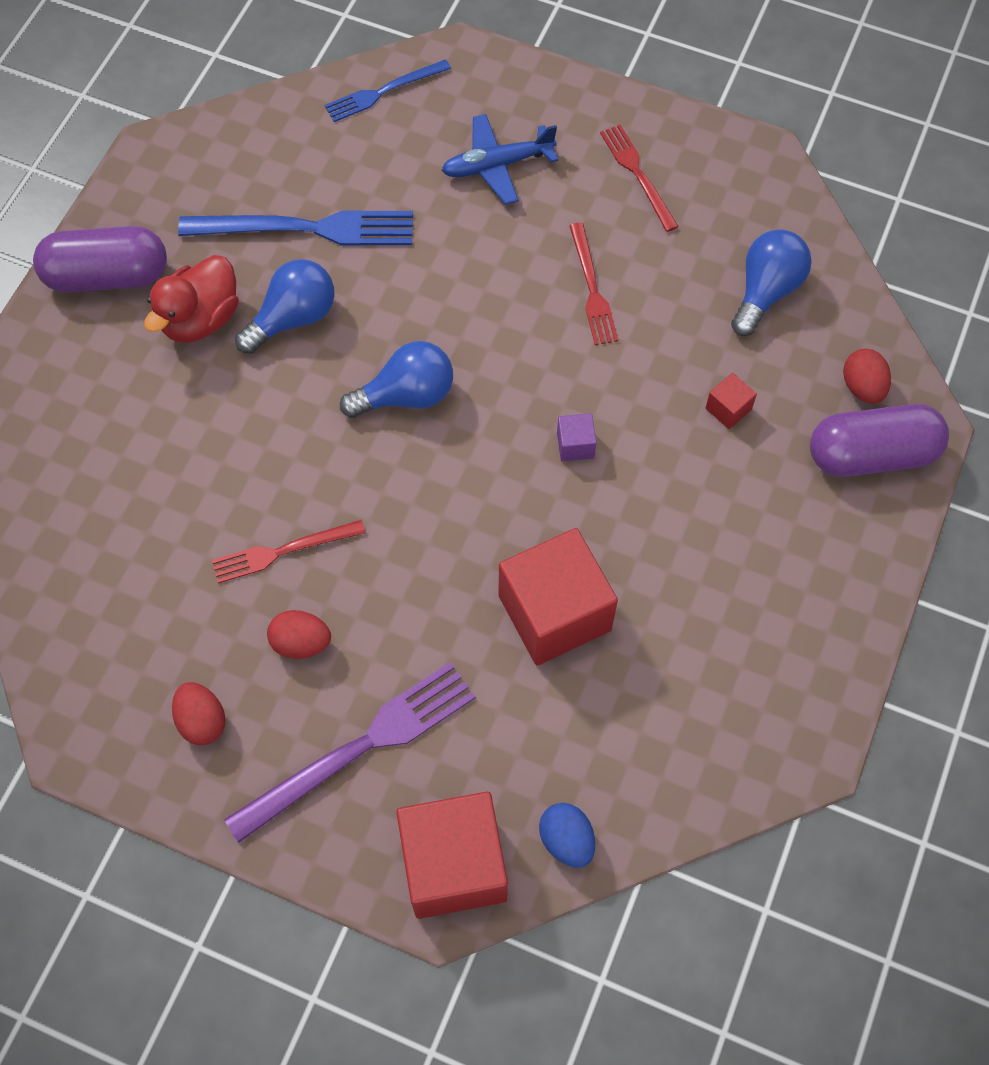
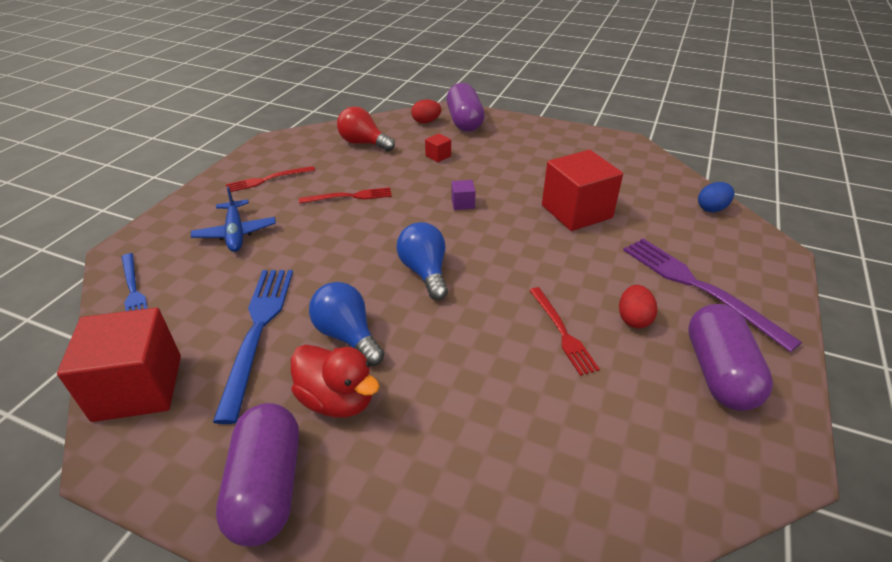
camera: 90 degrees left, 25 degrees down
(202, 721) = (719, 372): red egg -> purple capsule
(453, 865) = (751, 247): red cube -> red cube (138, 387)
(766, 291) = (363, 143): blue light bulb -> red light bulb

